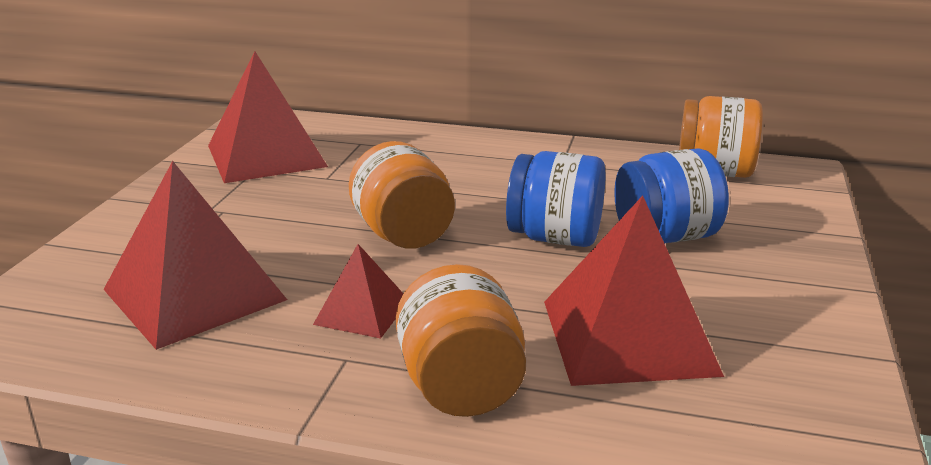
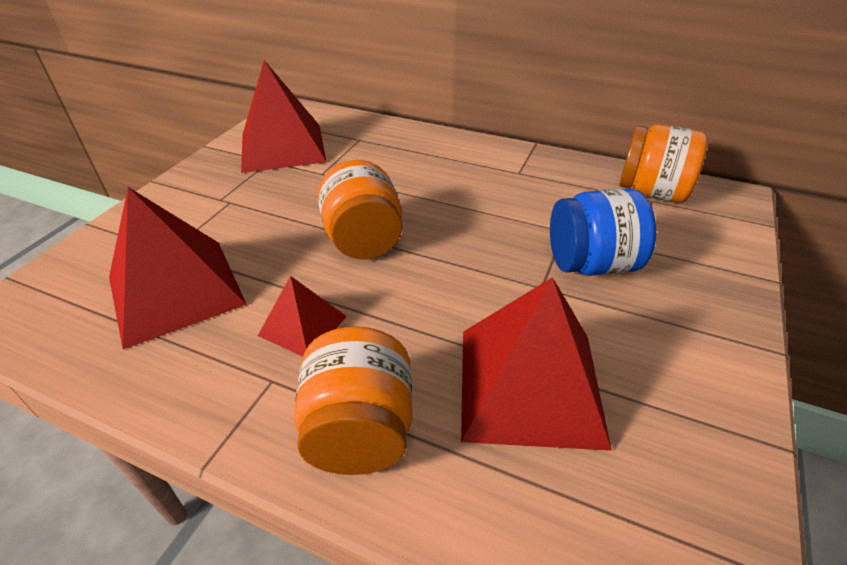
camera: 10 degrees right, 15 degrees up
(555, 238) = (492, 256): blue jar -> none

